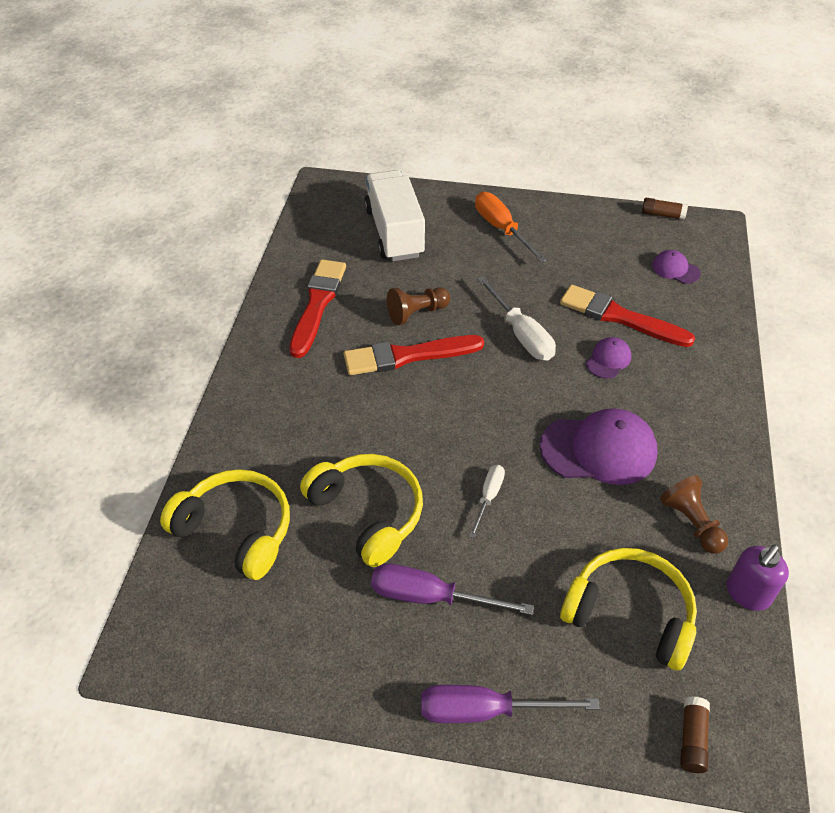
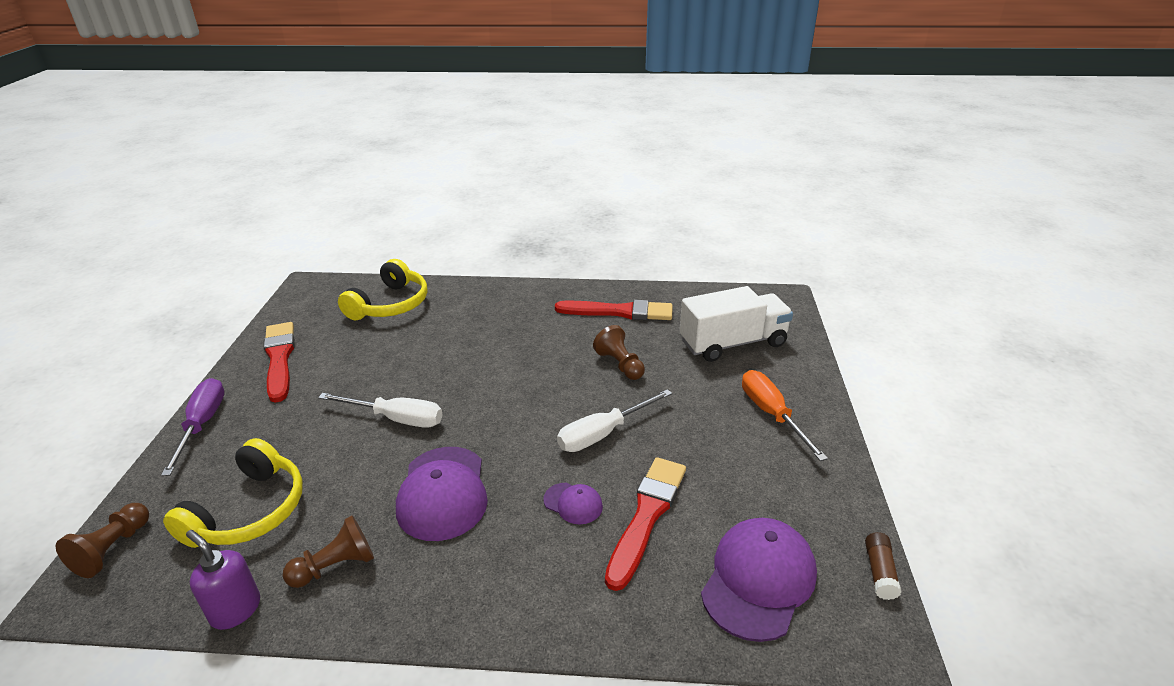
camera: 85 degrees right, 15 degrees down
(367, 513) = (393, 357): yellow headphones -> none
(407, 356) = (563, 363): red brush -> red brush (279, 358)
(430, 597) = (308, 393): purple screwdriver -> none
(488, 497) = (396, 419): white screwdriver -> white screwdriver, size x1.68
(502, 229) = (771, 414): orange screwdriver -> orange screwdriver turned 75 degrees counterclockwise
(675, 269) = (758, 580): purple cap -> purple cap, size x2.01
(692, 739) = (112, 549): brown glue stick -> brown pawn

